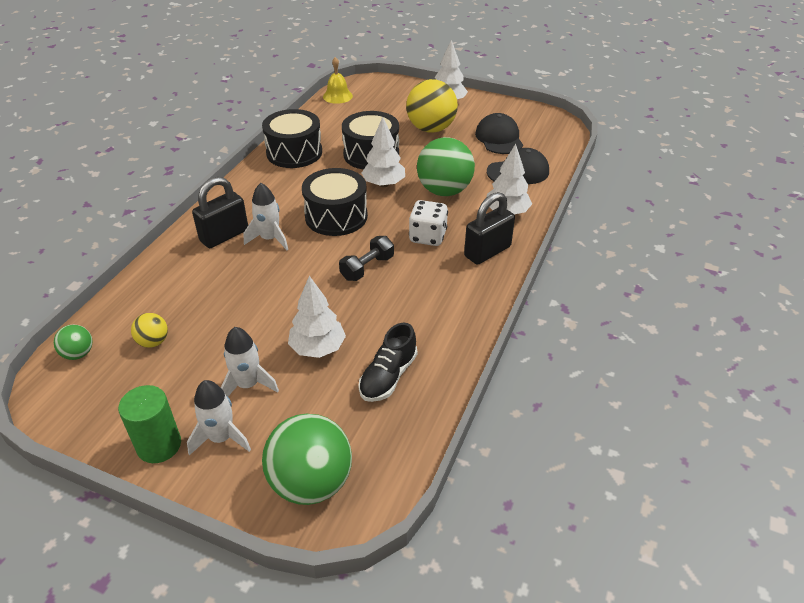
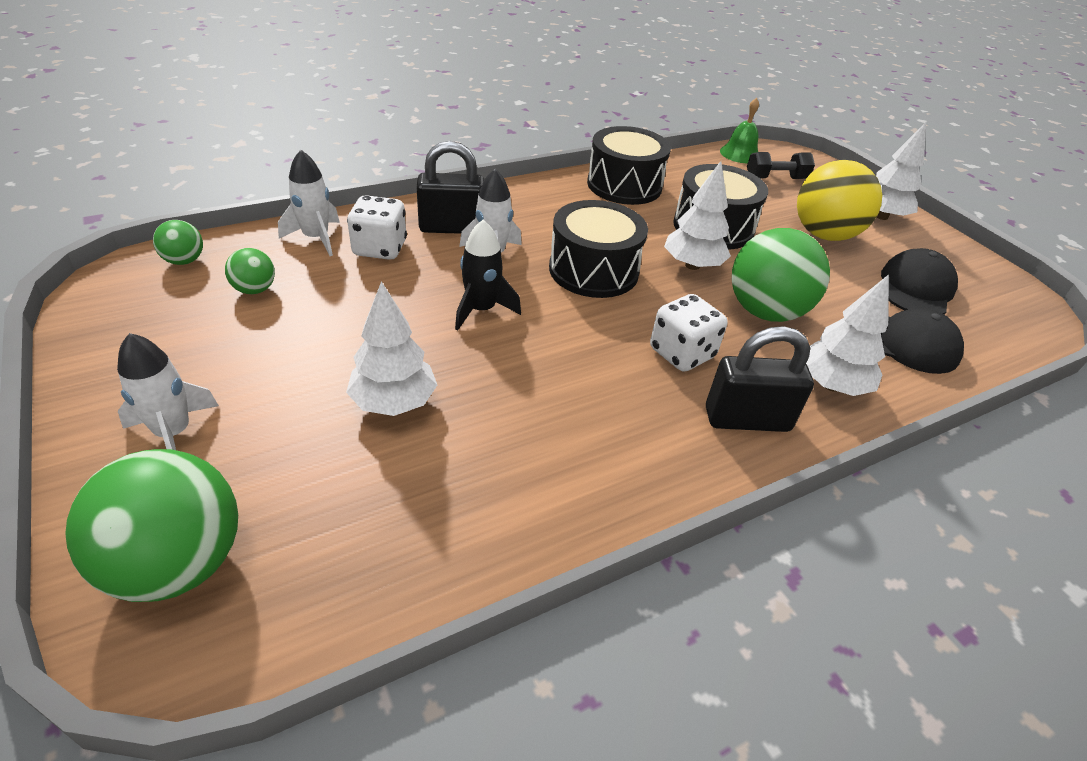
camera: 35 degrees right, 0 degrees up
(153, 342) = (255, 289): yellow ball -> green ball
(159, 445) = (116, 396): green cylinder -> none
(197, 273) = (380, 248): none -> white dice
(248, 385) = (274, 393): white rocket -> white rocket (316, 238)
(302, 274) = (481, 310): none -> black rocket
(337, 96) = (740, 154): yellow bell -> green bell
(367, 268) = (562, 346): black dumbbell -> black dumbbell (776, 178)
(388, 376) = (428, 495): black shoe -> none

